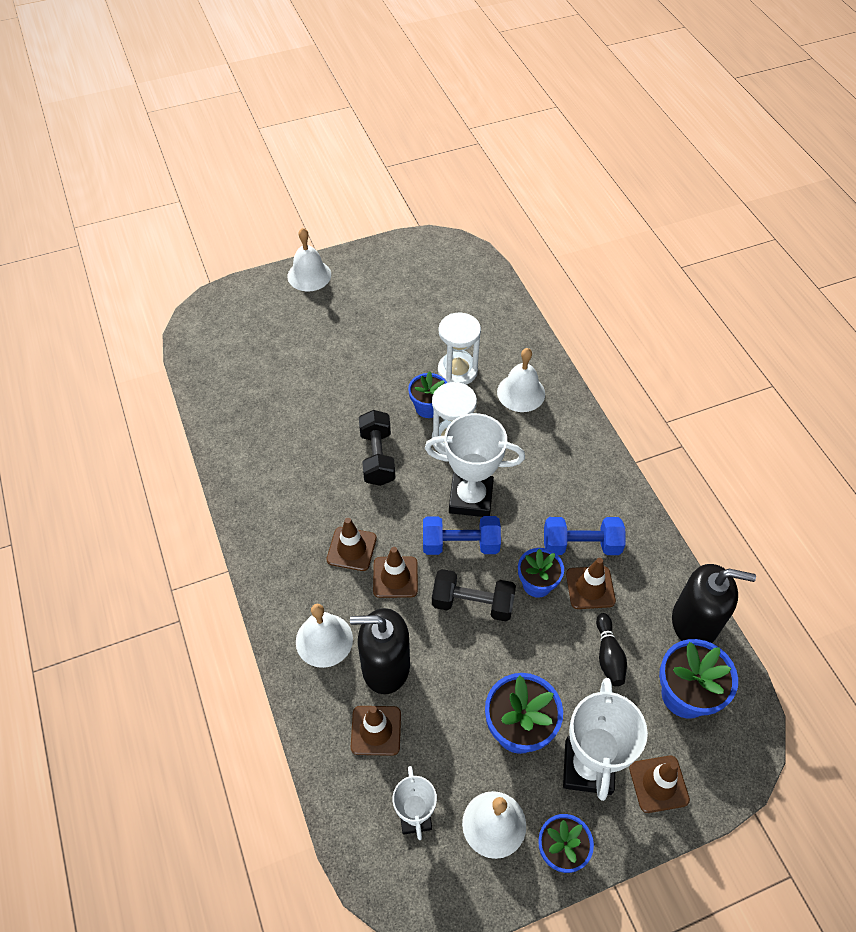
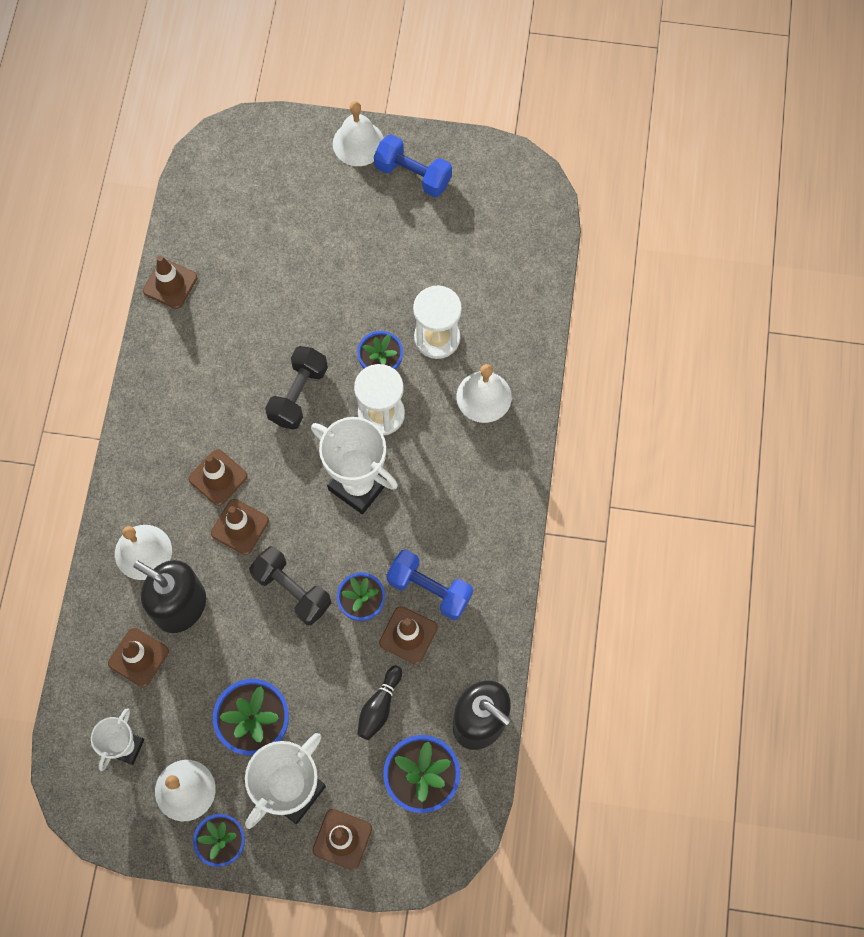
camera: 30 degrees right, 15 degrees up
(219, 428) = (170, 284): none -> brown traffic cone
(460, 544) = (318, 527): blue dumbbell -> blue dumbbell (413, 175)

